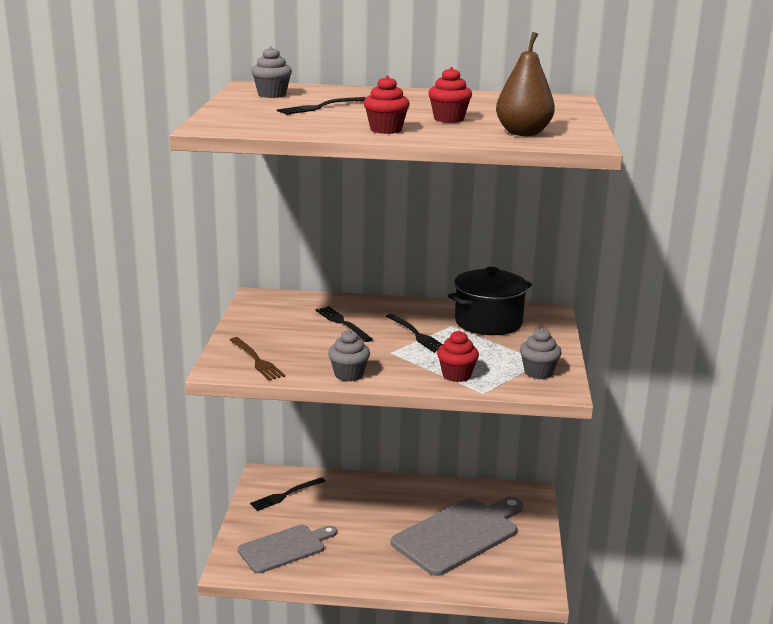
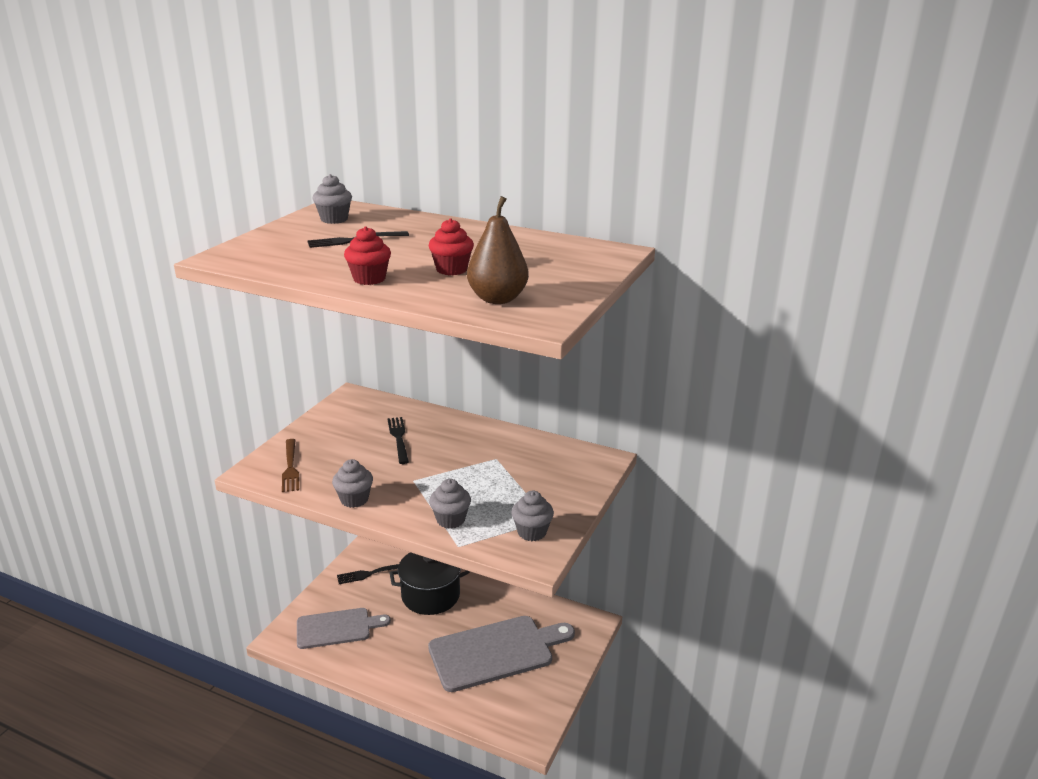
camera: 20 degrees right, 5 degrees up
(417, 335) = (454, 464): black fork -> none
(456, 375) = (450, 520): red cupcake -> grey cupcake
(488, 322) = (534, 461): black pot -> black pot (430, 595)

